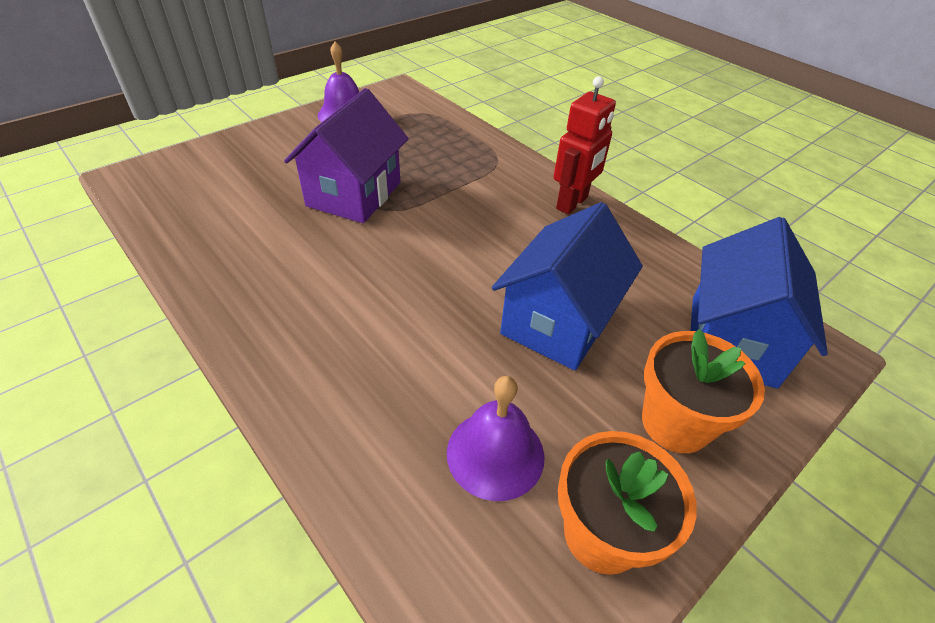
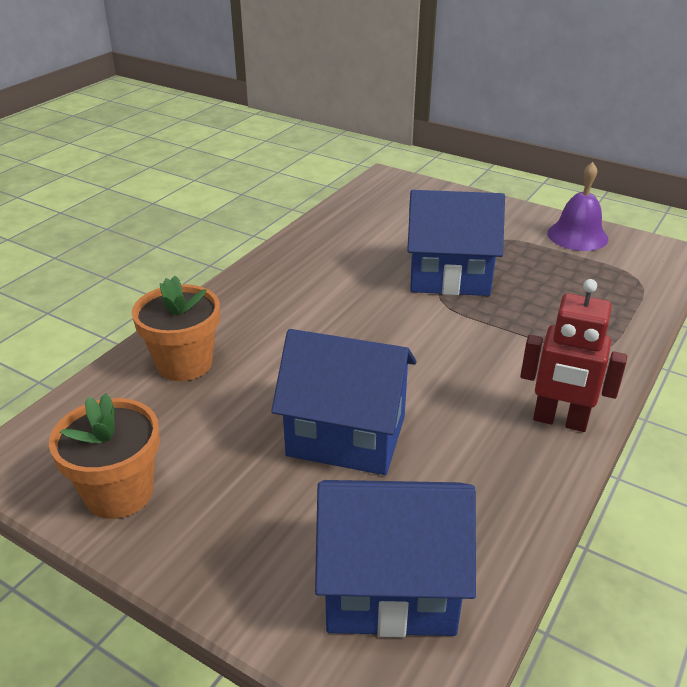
camera: 75 degrees right, 10 degrees down
(354, 194) = (449, 276): purple house -> blue house
(495, 453) = (180, 421): purple bell -> none
(675, 423) = (246, 536): orange flower pot -> orange flower pot (184, 363)

